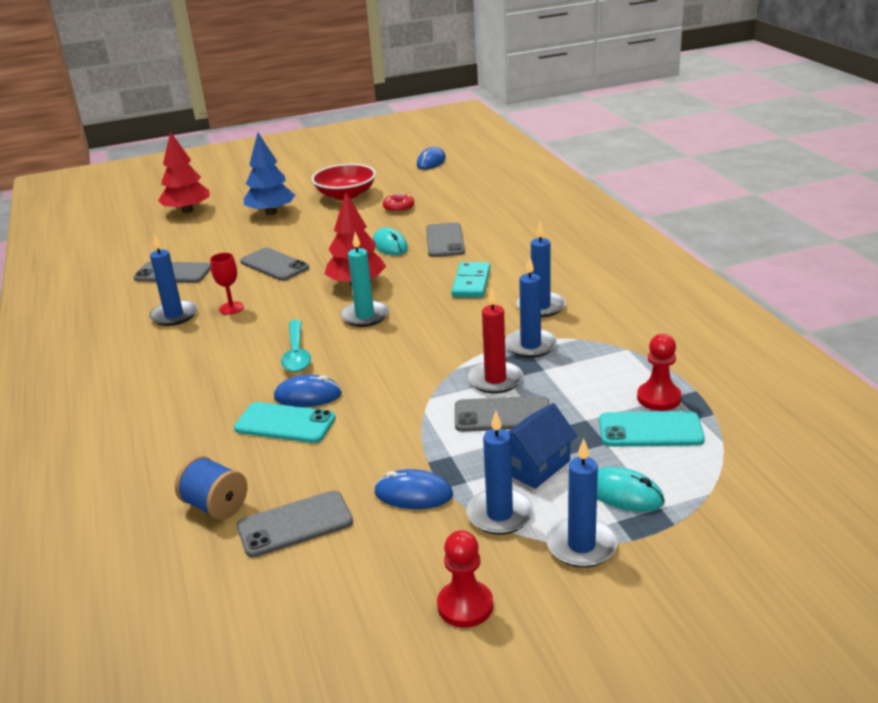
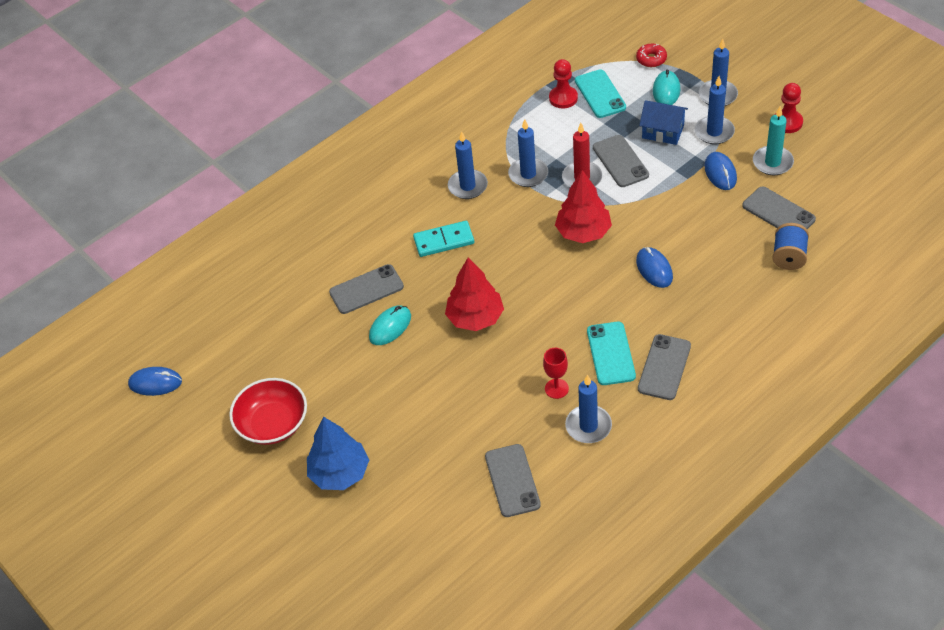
camera: 110 degrees left, 20 degrees up
(187, 211) = (357, 568): red tree -> red tree (583, 232)
(274, 265) = (463, 401): grey phone -> grey phone (664, 367)
(285, 423) = (692, 265): turquoise phone -> turquoise phone (611, 353)
(296, 354) = (604, 303): turquoise spoon -> none
(365, 316) = (528, 287): turquoise candle -> turquoise candle (772, 162)
(399, 208) = (298, 358): red donut -> red donut (651, 59)

